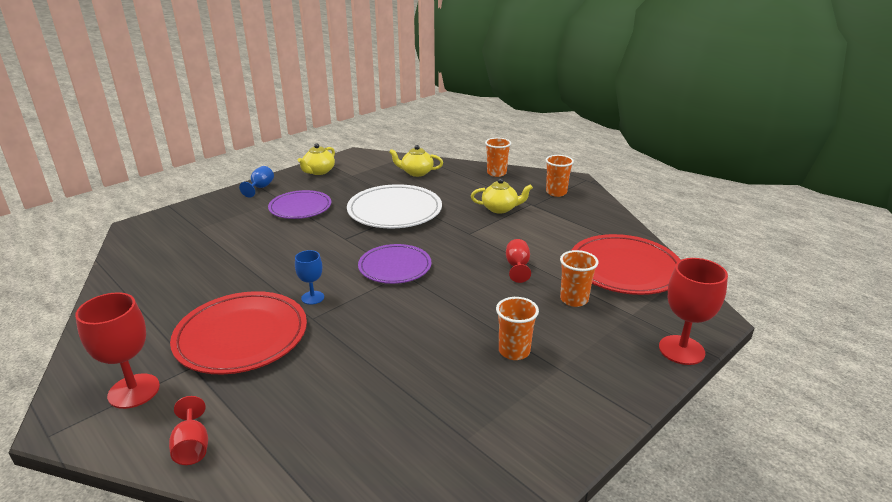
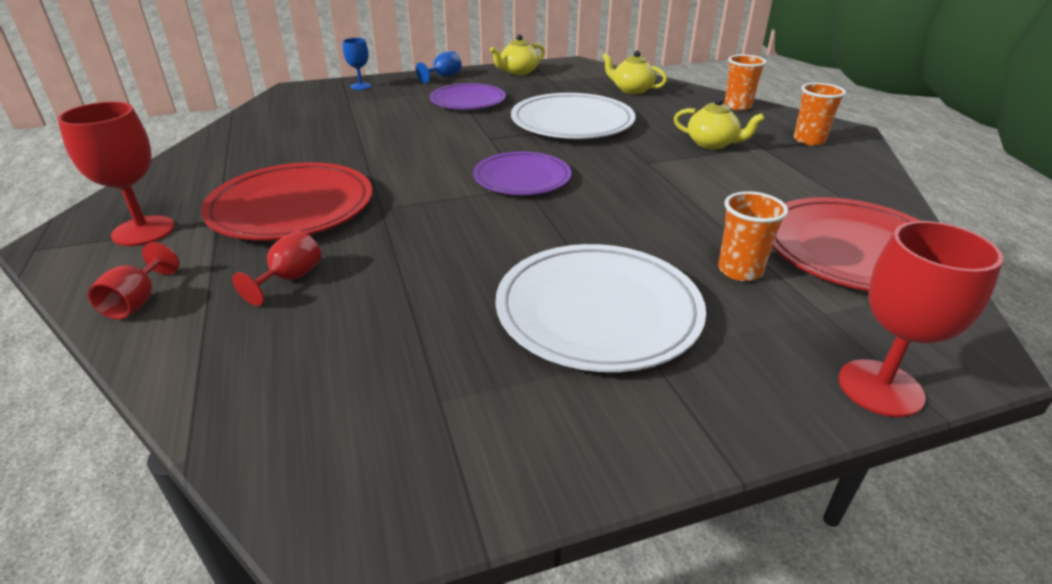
camera: 25 degrees right, 5 degrees up
(312, 297) = (400, 188): blue goblet -> blue goblet (360, 86)
(514, 351) = (598, 311): orange cup -> white plate
(517, 267) = (684, 212): red goblet -> red goblet (290, 279)

